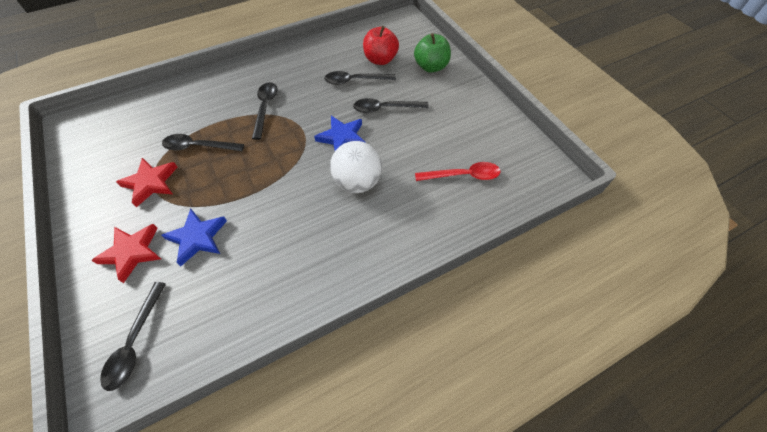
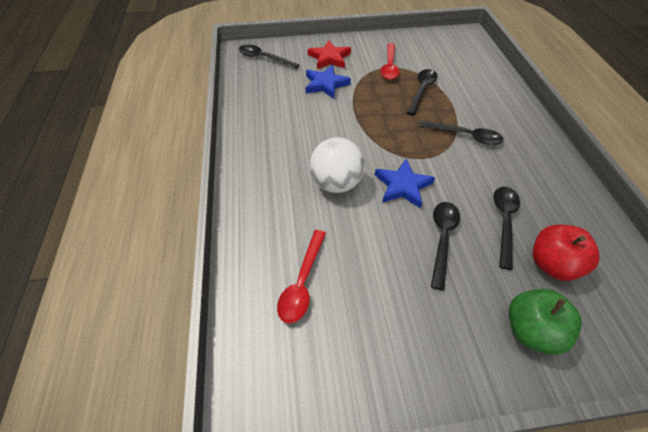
camera: 110 degrees right, 5 degrees down
(150, 183) = (389, 66): red star -> red spoon

